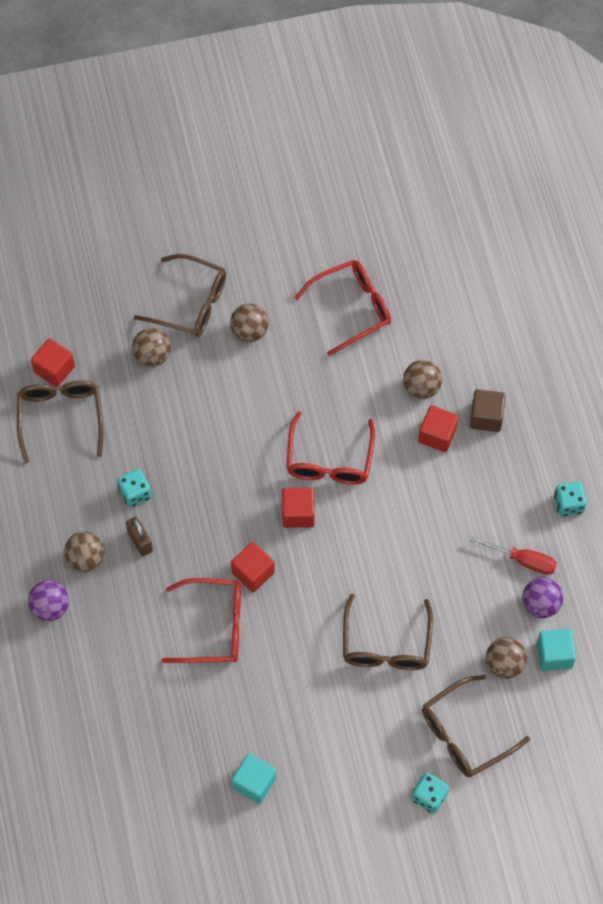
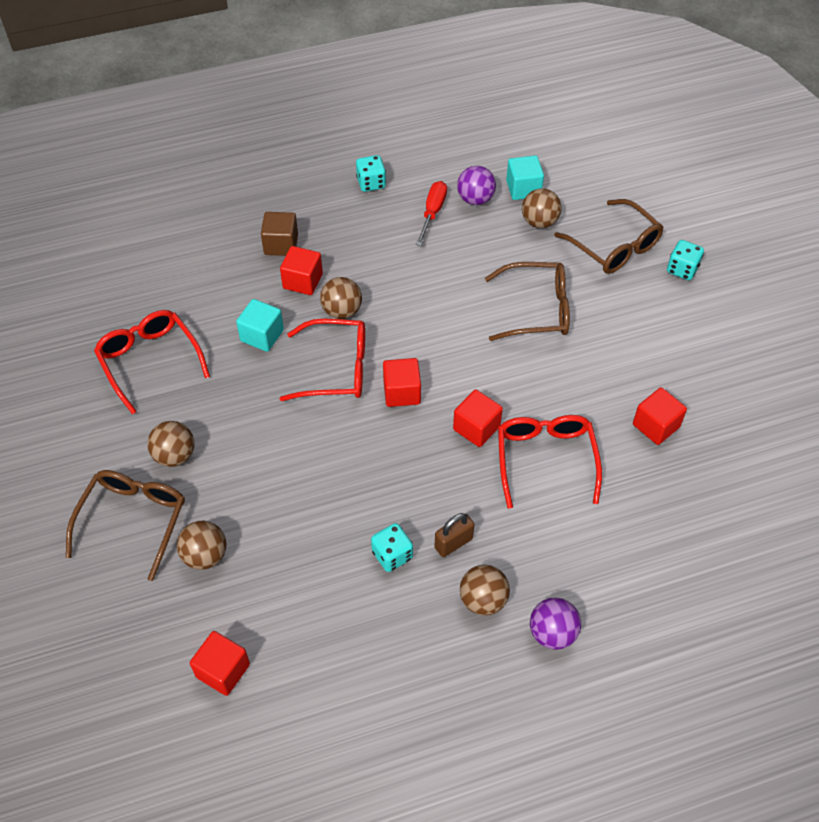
camera: 95 degrees left, 10 degrees down
(61, 417) = (293, 653): brown glasses -> none
(239, 729) = (656, 426): none -> red cube
(254, 783) = (709, 408): turquoise cube -> turquoise cube (262, 335)
(421, 388) = (248, 296): brown ball -> brown ball (342, 311)

